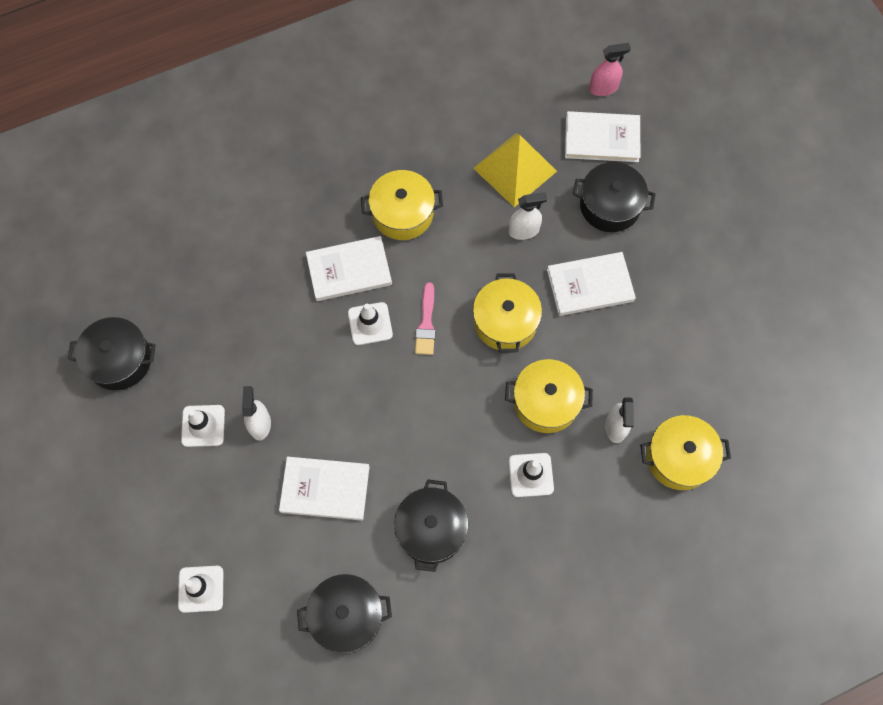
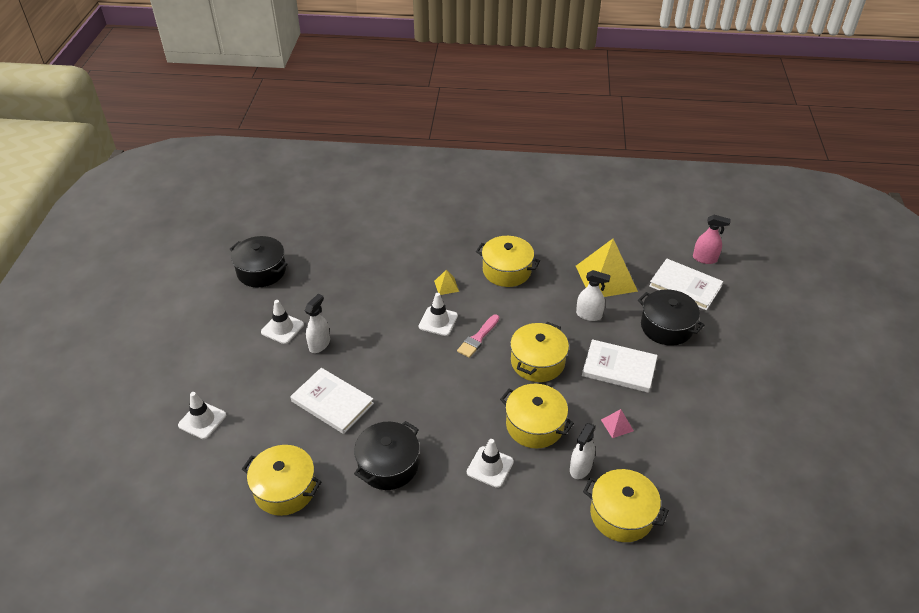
camera: 30 degrees right, 25 degrees down
(347, 615) = (285, 489): black pot -> yellow pot
(349, 270) = (446, 286): white book -> yellow pyramid
(624, 357) = (617, 425): none -> pink pyramid

